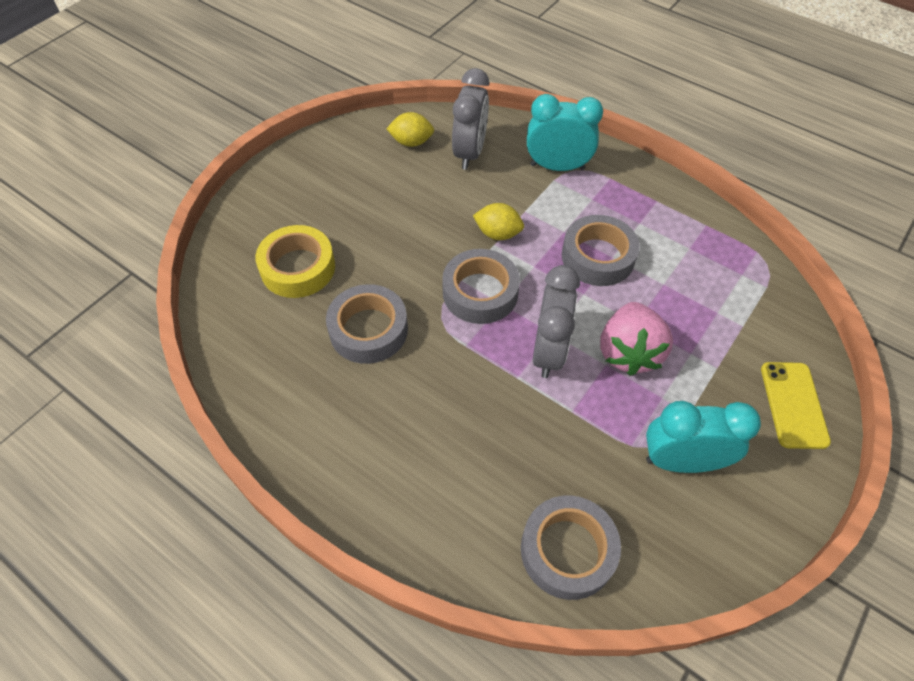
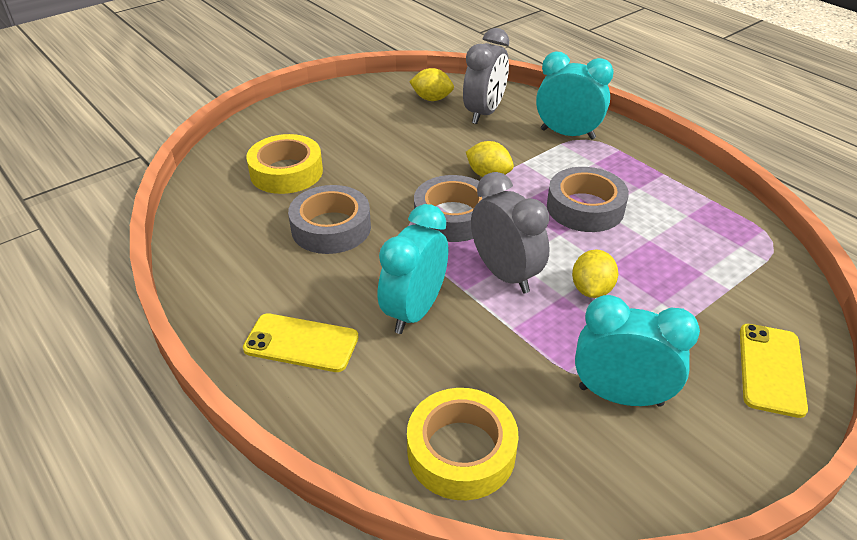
camera: 15 degrees right, 15 degrees down
(389, 471) = (301, 343): none -> yellow phone
(480, 412) = (414, 311): none -> turquoise clock
(548, 351) = (505, 274): grey clock -> grey clock turned 60 degrees counterclockwise
(567, 550) = (461, 451): grey tape -> yellow tape
(628, 352) = (591, 289): pink strawberry -> yellow lemon

